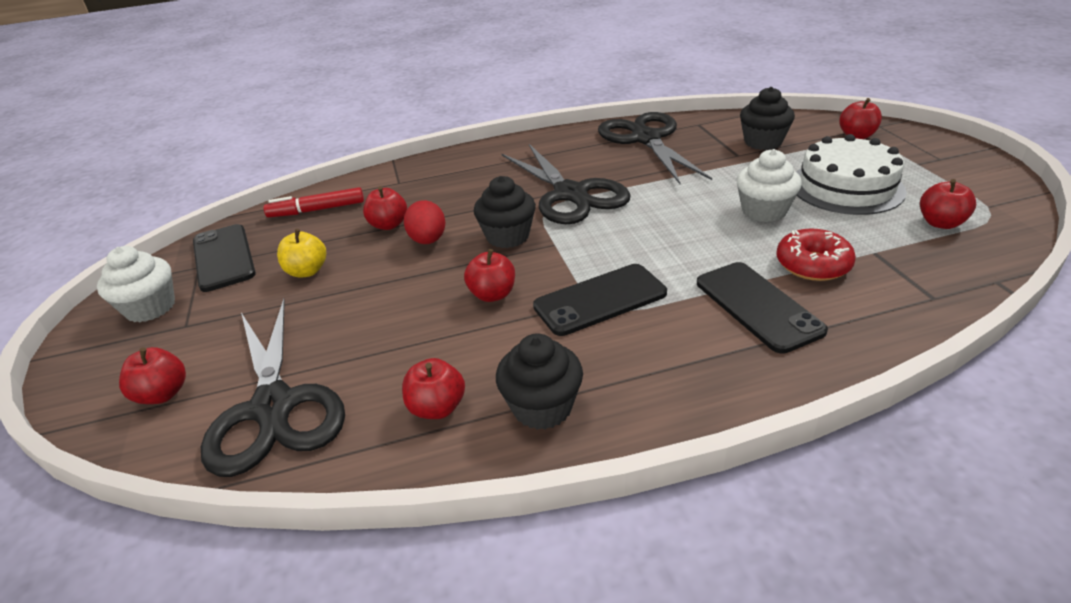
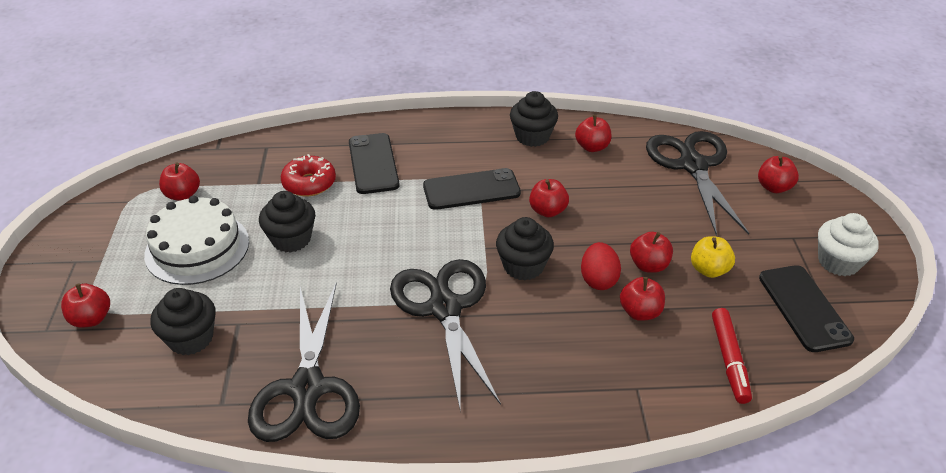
camera: 170 degrees left, 5 degrees up
(317, 210) = (729, 360): red marker -> red marker turned 90 degrees clockwise
(373, 262) = (649, 265): none -> red apple
(764, 211) = (291, 239): white cupcake -> black cupcake

